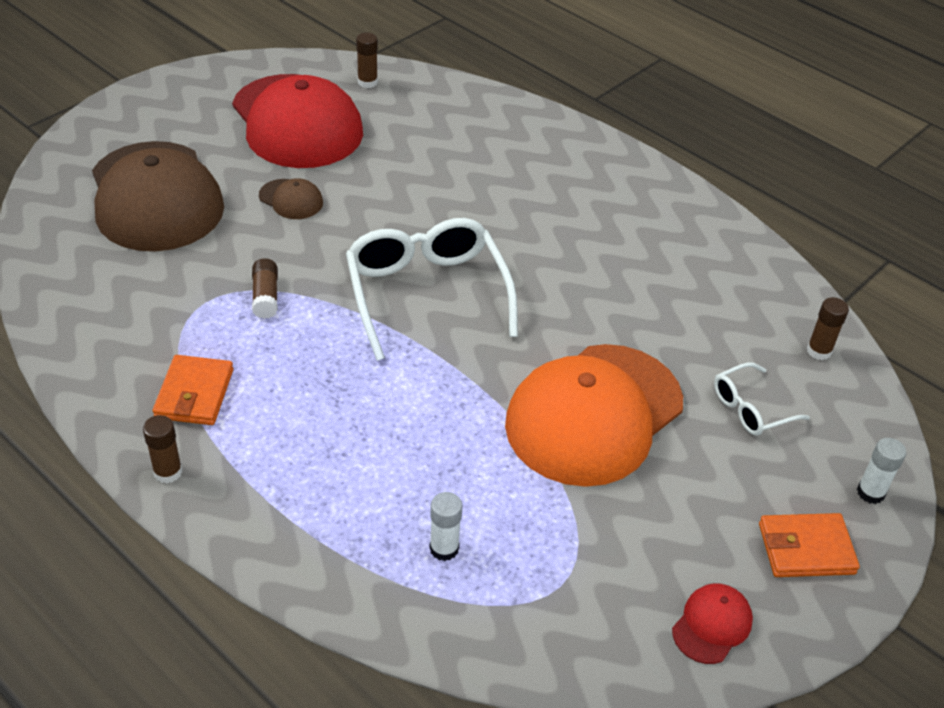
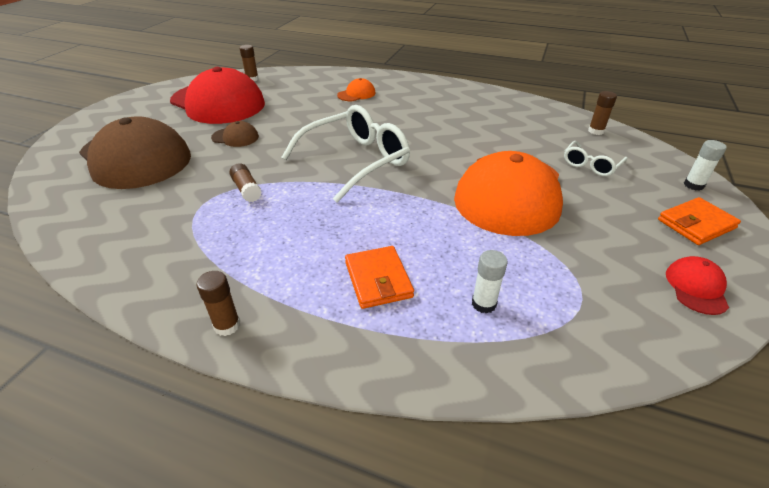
camera: 20 degrees left, 5 degrees down
(194, 394) = (223, 262): orange wallet -> orange wallet (378, 279)
(426, 293) = (356, 161): white glasses -> white glasses turned 90 degrees clockwise
(504, 161) = (356, 94): none -> orange cap

